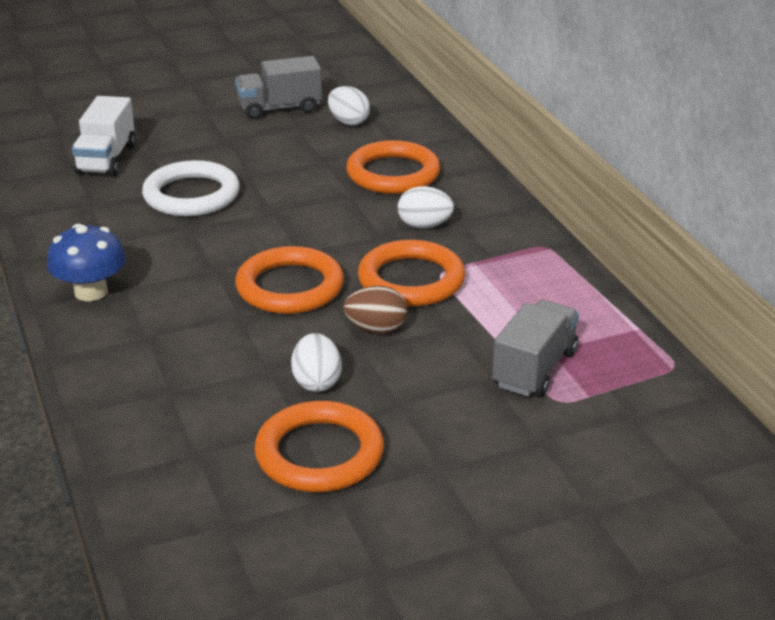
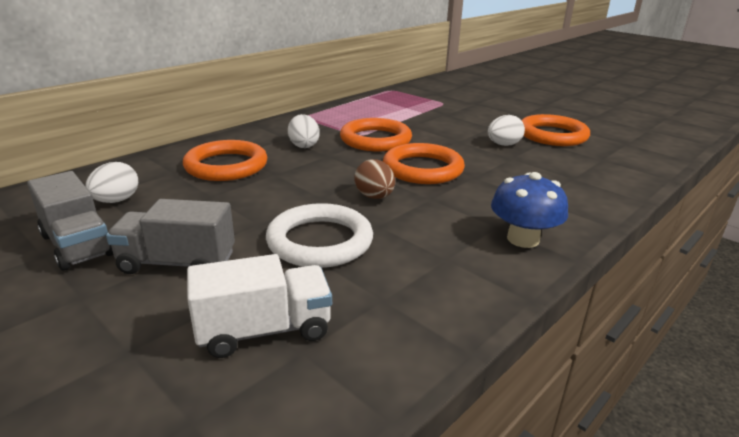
camera: 115 degrees left, 5 degrees down
(376, 329) = (437, 140): brown egg -> brown egg (374, 197)
(534, 369) = (426, 108): grey truck -> grey truck (177, 263)

